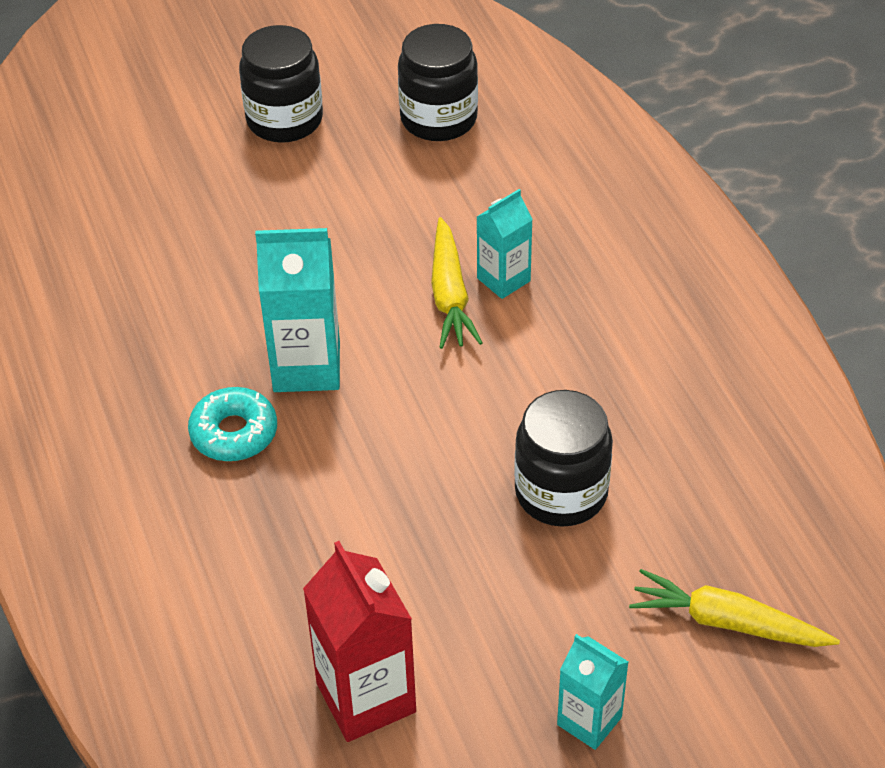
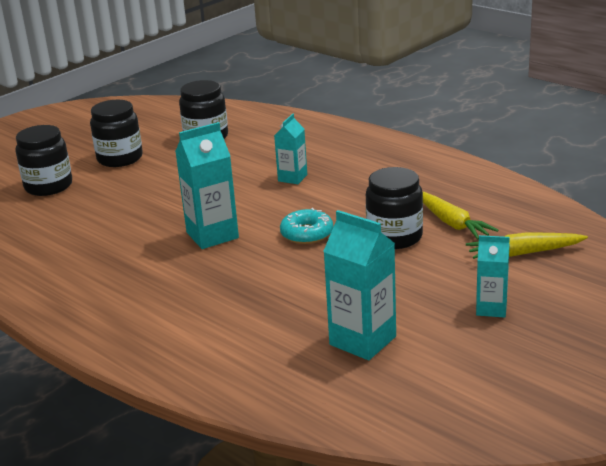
camera: 25 degrees left, 20 degrees down
(151, 147) = (48, 186): none -> black jar
(234, 433) = (192, 270): turquoise donut -> turquoise donut (307, 234)
(366, 697) = (362, 340): red carton -> turquoise carton
(450, 295) = (269, 190): yellow carrot -> yellow carrot (451, 223)

